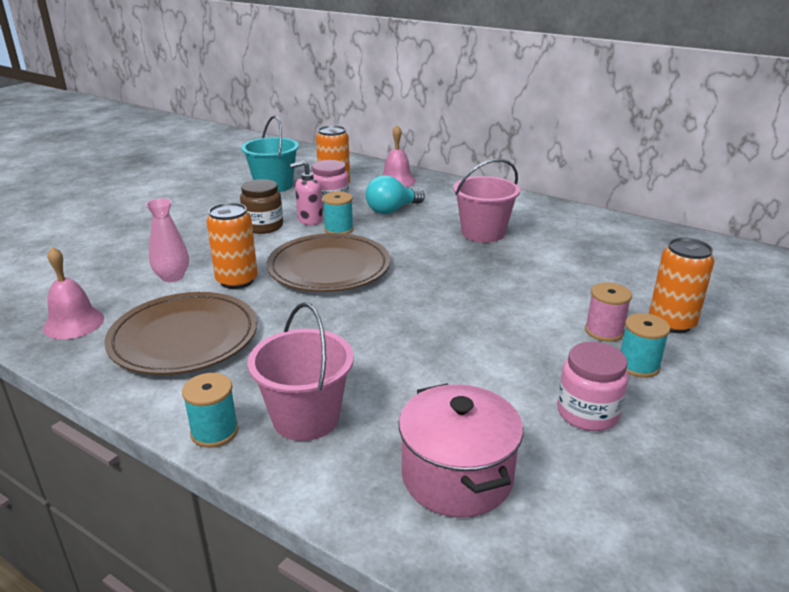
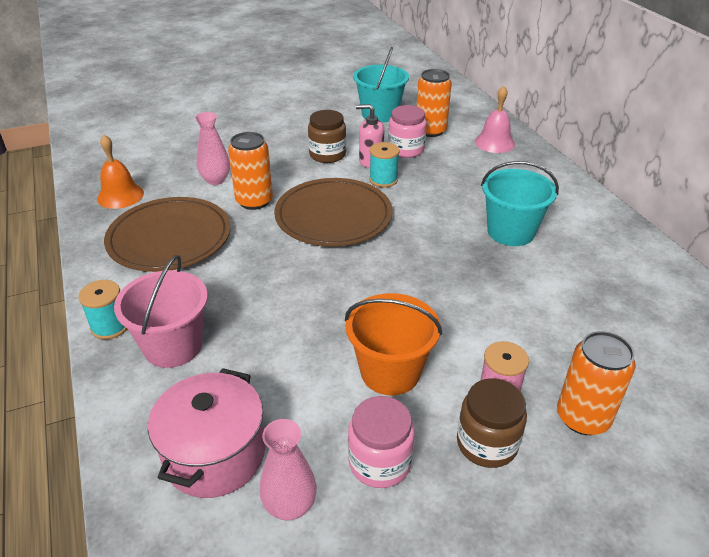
camera: 35 degrees right, 10 degrees up
(74, 323) = (120, 195): pink bell -> orange bell
(392, 210) = (452, 175): turquoise light bulb -> none
(483, 233) = (510, 232): pink bucket -> turquoise bucket
(517, 353) = (390, 372): none -> orange bucket
(564, 476) = (290, 506): none -> pink vase
(638, 365) = (487, 443): turquoise spool -> brown jar

